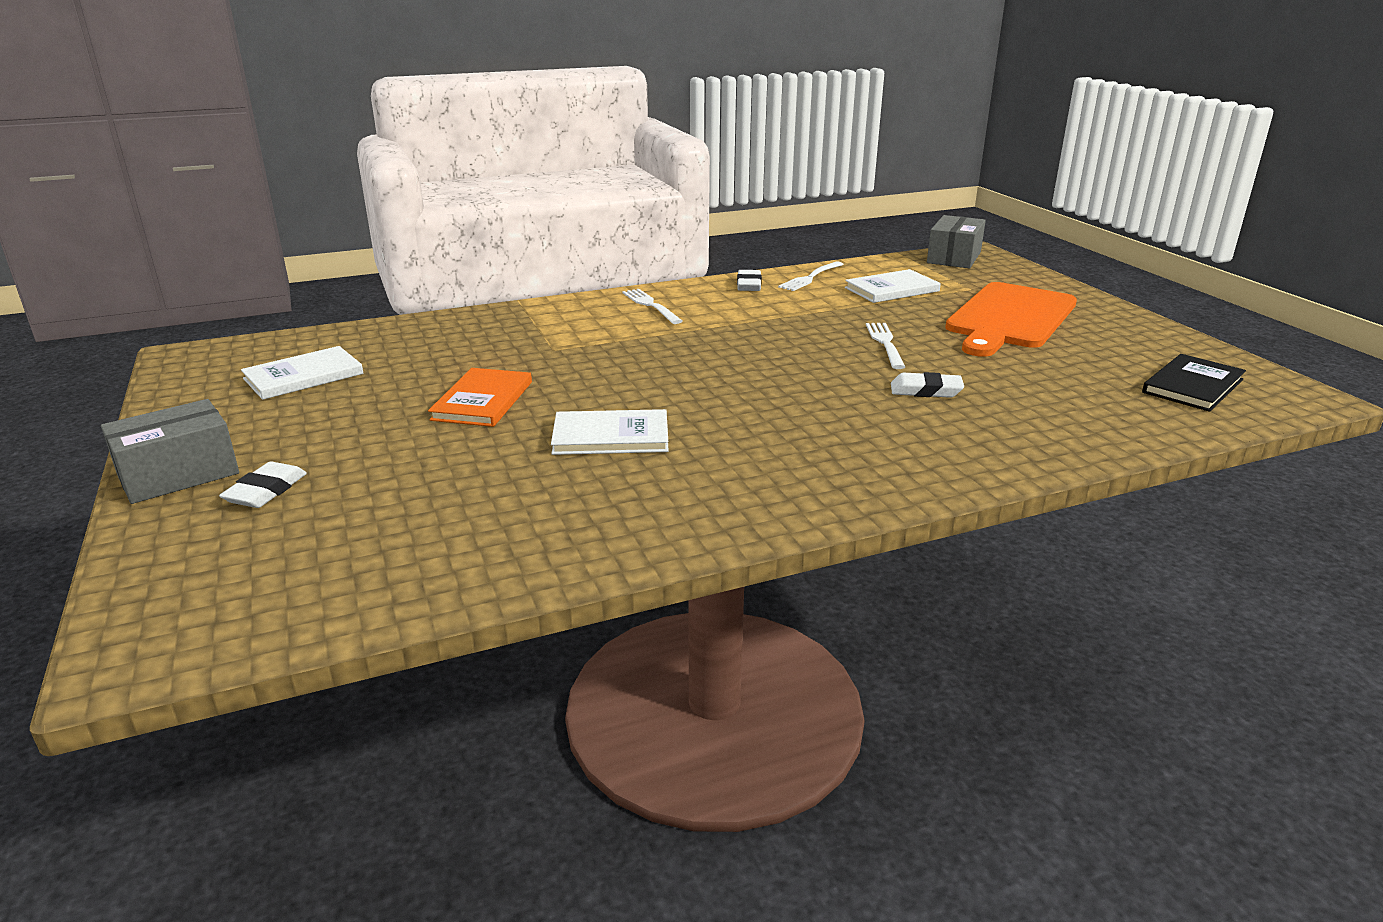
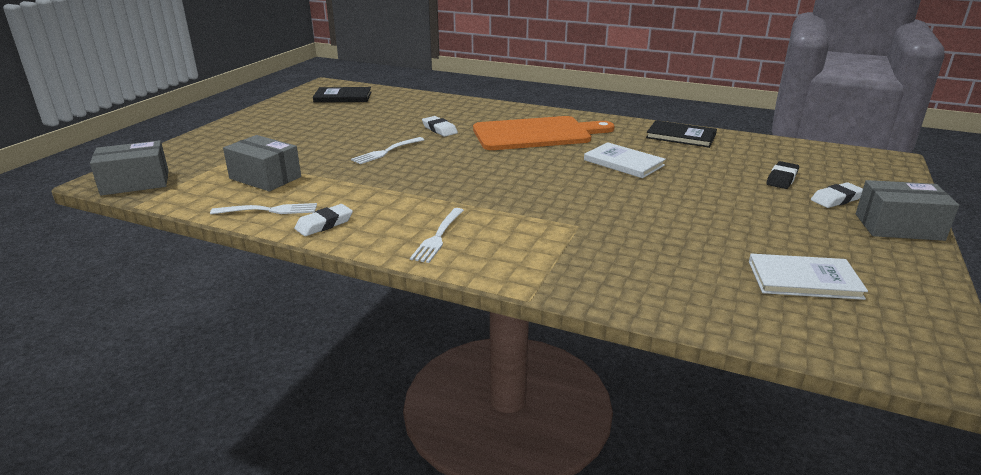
camera: 135 degrees left, 0 degrees up
(359, 500) = (781, 179): none -> black eraser
(483, 401) = (673, 205): orange book -> none
(594, 535) = (681, 136): none -> black book
(892, 289) = (265, 178): white book -> grey box
(1010, 318) = (287, 138): orange cutting board -> orange cutting board (536, 134)

